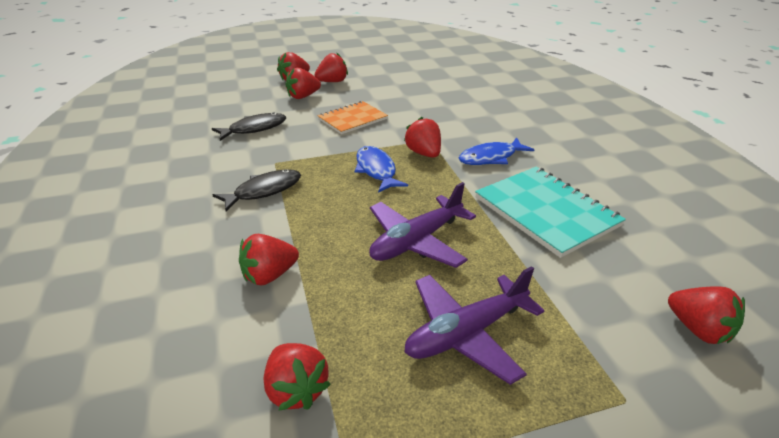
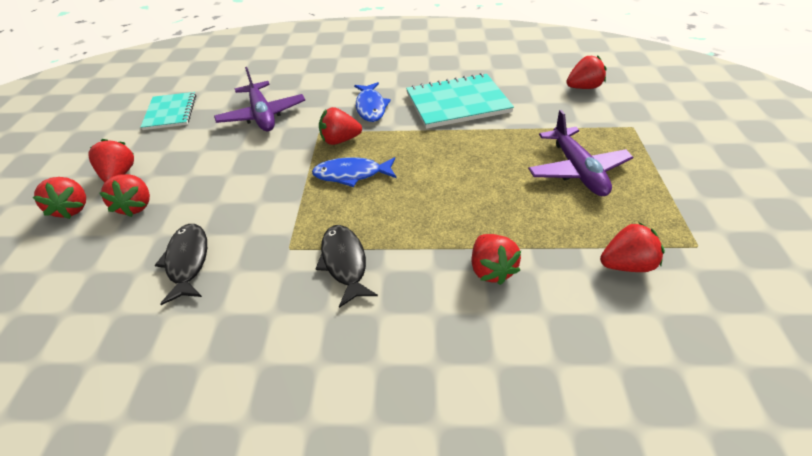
camera: 70 degrees left, 10 degrees up
(352, 119) = (234, 173): orange notebook -> none
(414, 75) = (170, 112): none -> turquoise notebook
(416, 241) = (471, 172): purple plane -> purple plane (262, 115)

